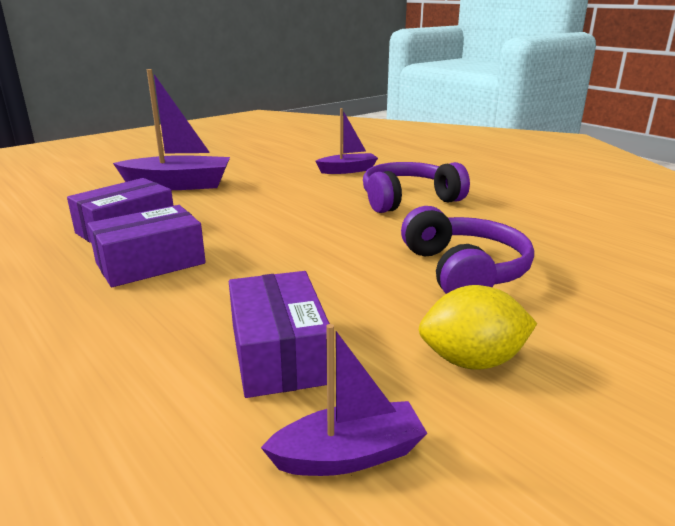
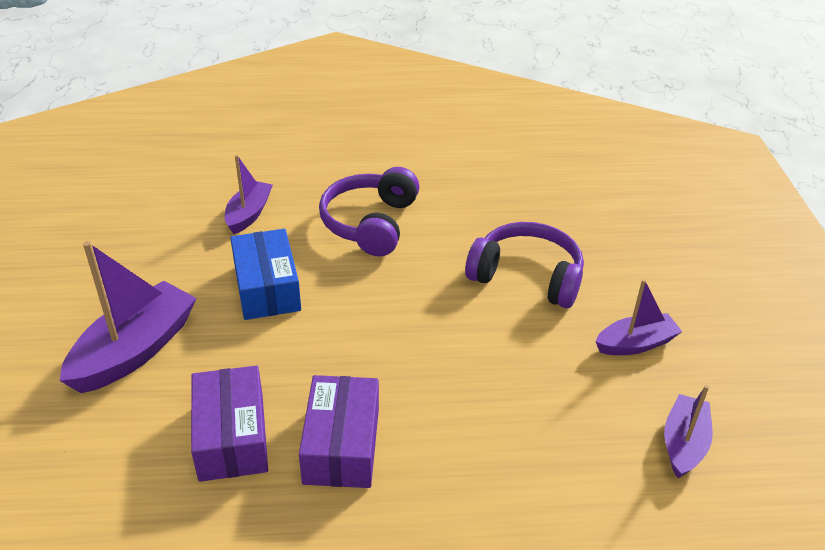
camera: 55 degrees left, 15 degrees up
(279, 353) = (561, 426): purple box -> none
(285, 195) = (267, 288): none -> blue box
(472, 361) = (635, 344): yellow lemon -> purple boat

